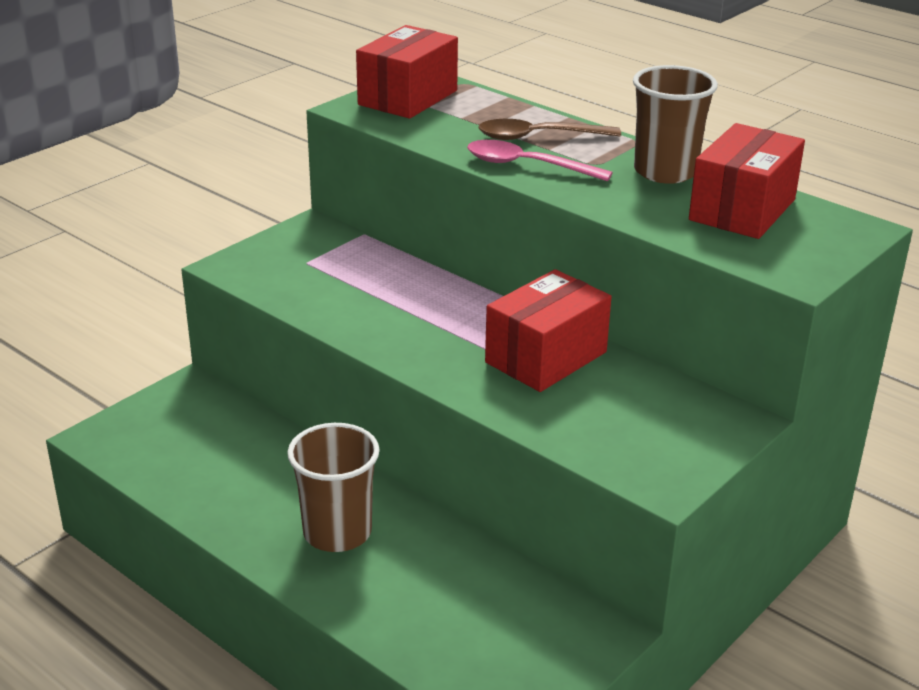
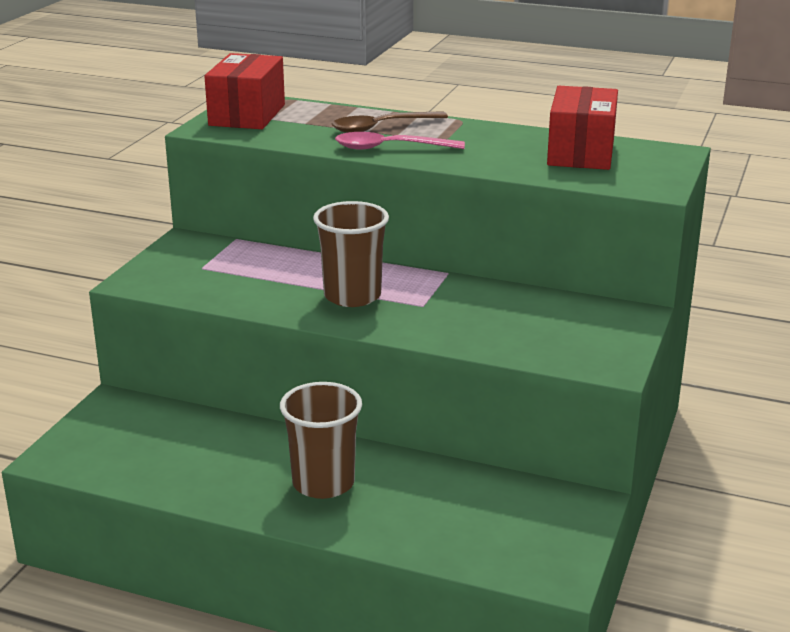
camera: 20 degrees left, 5 degrees down
(546, 357) = (456, 299): red box -> none
(665, 172) = (501, 137): brown cup -> brown cup (352, 296)

